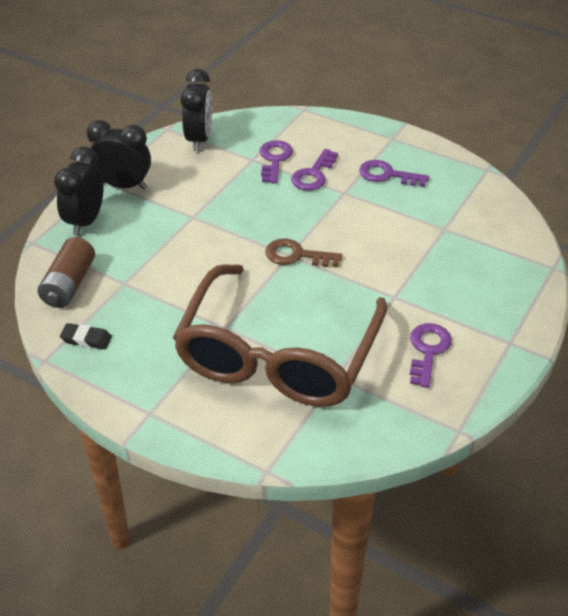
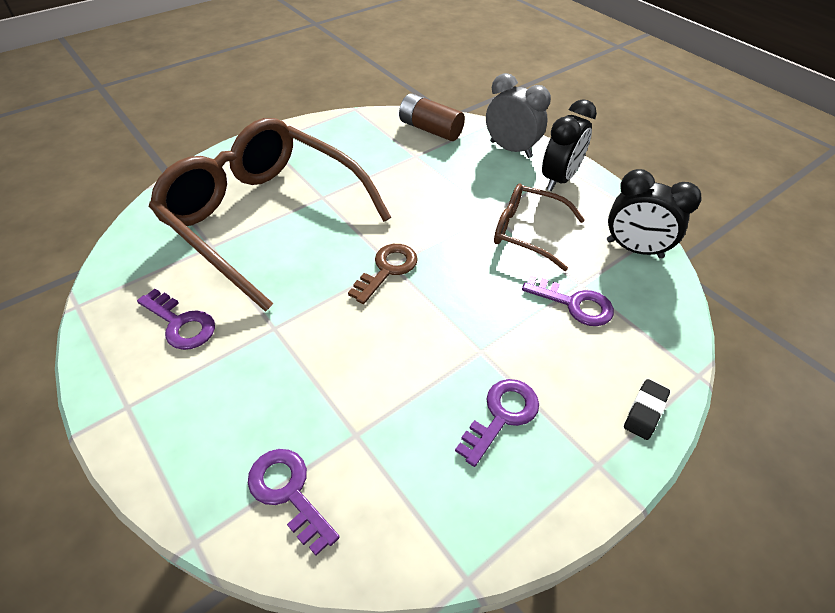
camera: 110 degrees right, 5 degrees up
(85, 221) = (510, 149): black clock -> grey clock
(86, 339) = (362, 128): black eraser -> black eraser (645, 411)
(207, 192) = (527, 232): none -> brown glasses
(313, 175) = (529, 332): purple key -> purple key (288, 492)

